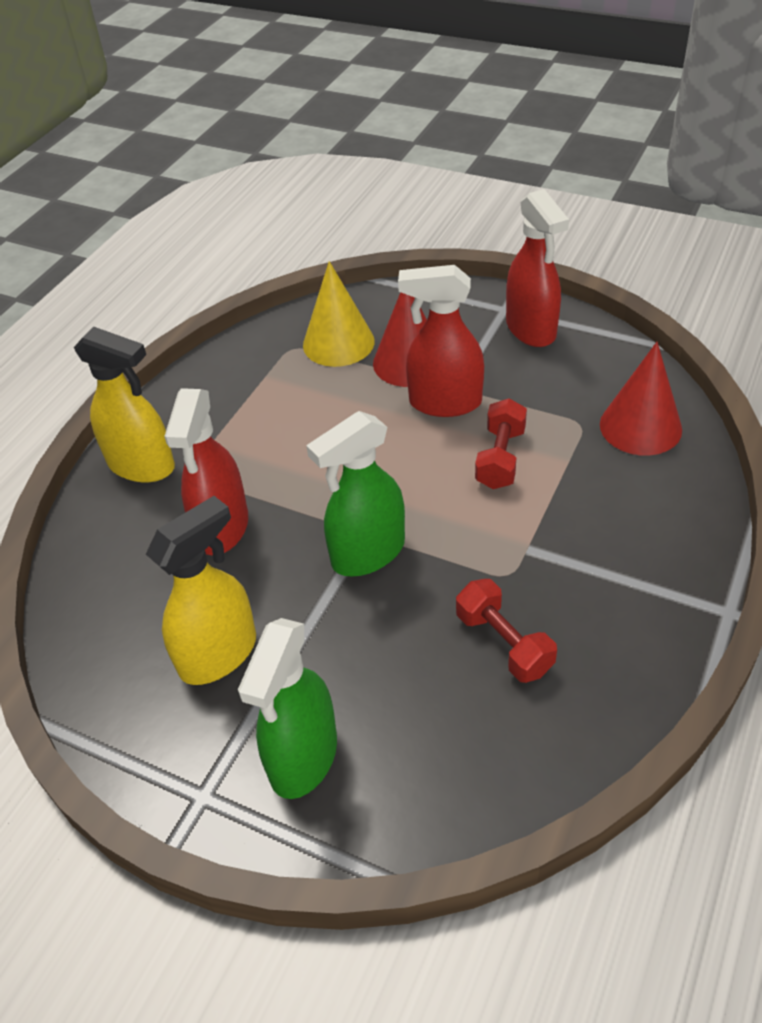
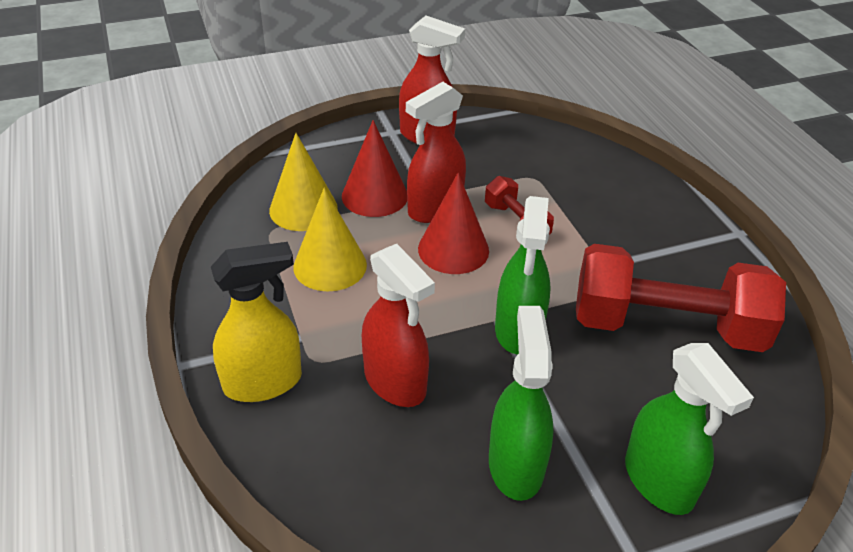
camera: 50 degrees left, 5 degrees down
(219, 654) = (515, 465): yellow spray bottle -> green spray bottle
(297, 403) = (330, 265): none -> yellow cone
(504, 643) = (666, 326): red dumbbell -> red dumbbell, size x2.10
(640, 426) = (567, 161): red cone -> red cone (453, 249)

